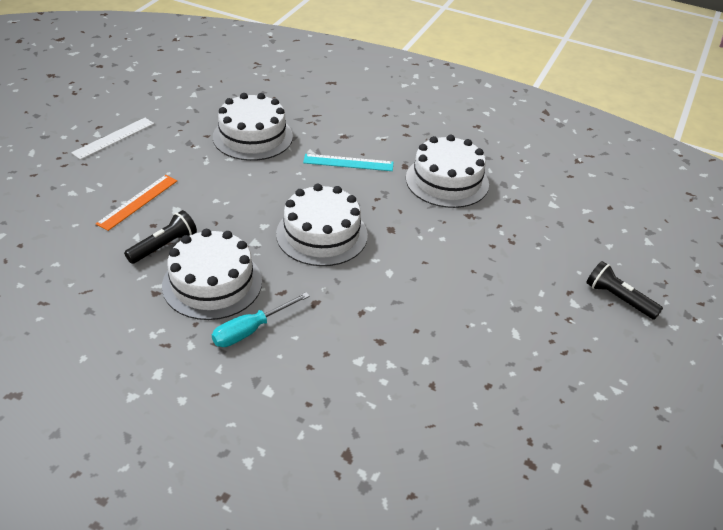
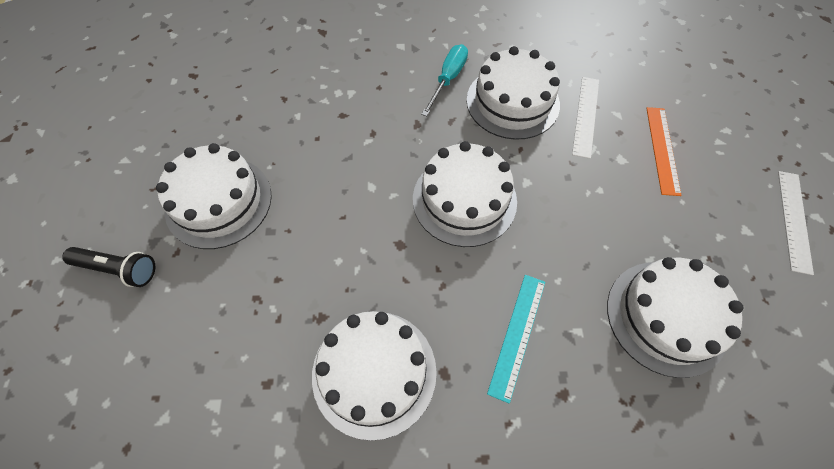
camera: 155 degrees right, 20 degrees up
(164, 246) = (586, 116): black flashlight -> white ruler
(348, 163) = (517, 335): turquoise ruler -> turquoise ruler turned 45 degrees counterclockwise
(526, 314) = (218, 202): none -> white cake

